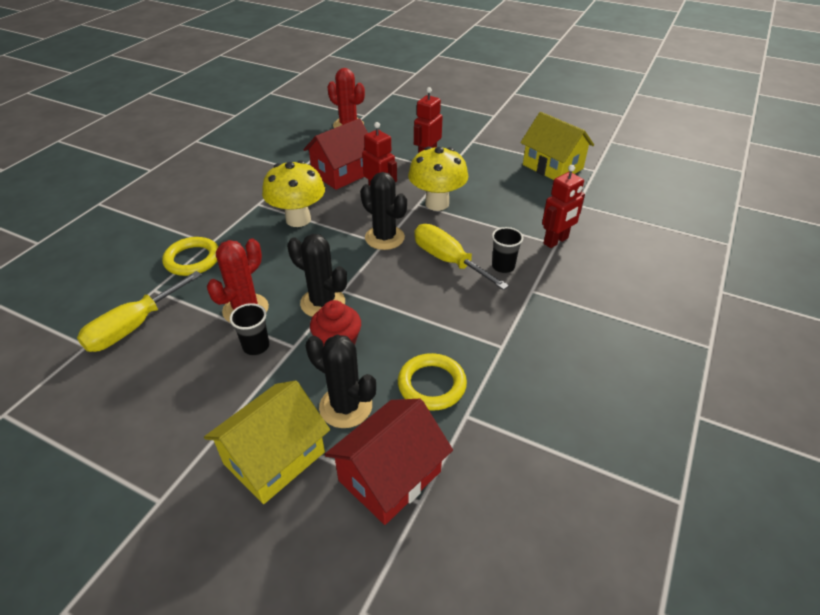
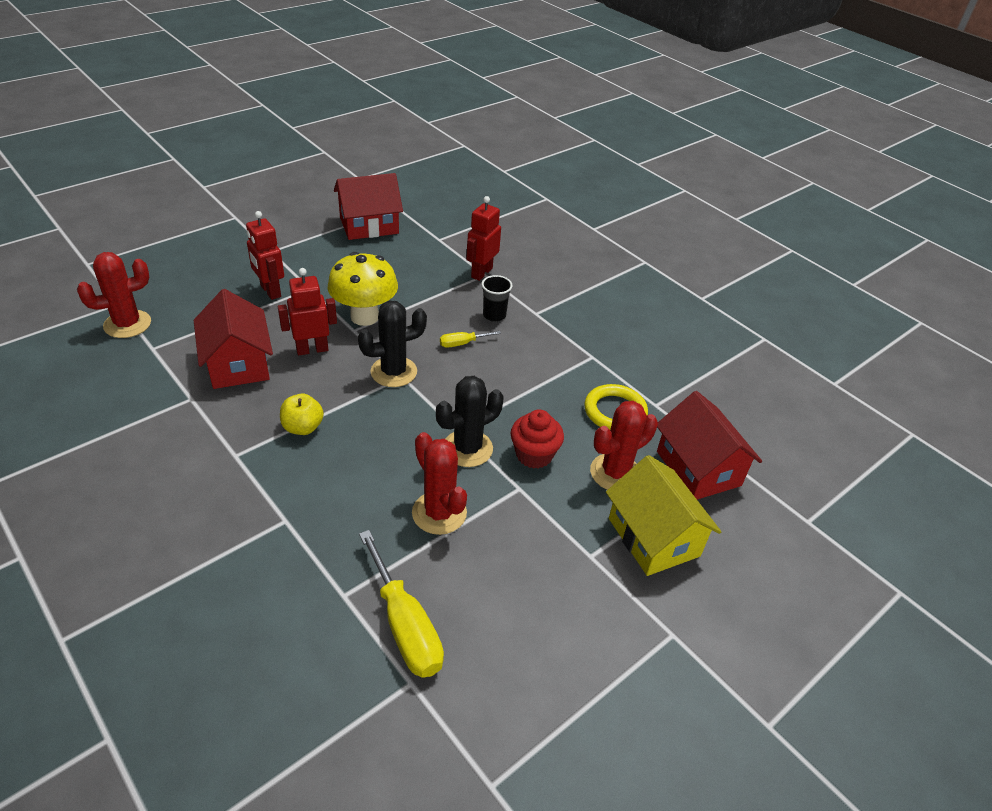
camera: 70 degrees left, 0 degrees up
(192, 259) = (308, 544): yellow ring -> none
(256, 346) = (503, 517): black cup -> none
(298, 219) = (303, 427): yellow mushroom -> yellow apple
(345, 406) = (615, 473): black cactus -> red cactus
(448, 260) = (462, 343): yellow screwdriver -> yellow screwdriver, size x0.50
(552, 167) = (369, 225): yellow house -> red house
(556, 241) = (481, 273): red robot -> red robot turned 135 degrees counterclockwise

